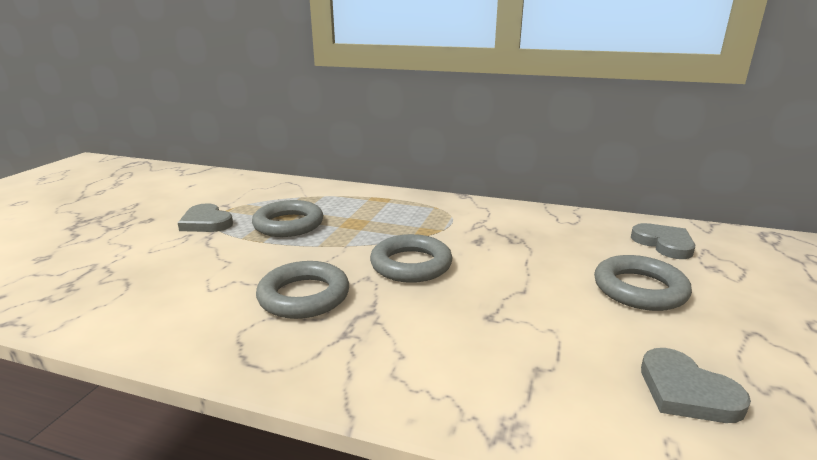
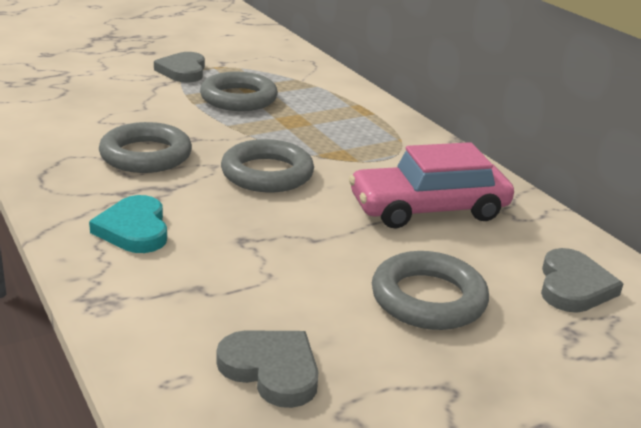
camera: 40 degrees right, 5 degrees up
(412, 357) = (134, 229): none -> turquoise heart
(532, 239) = (428, 209): none -> pink car
(686, 391) = (271, 370): grey heart -> grey heart turned 120 degrees clockwise

